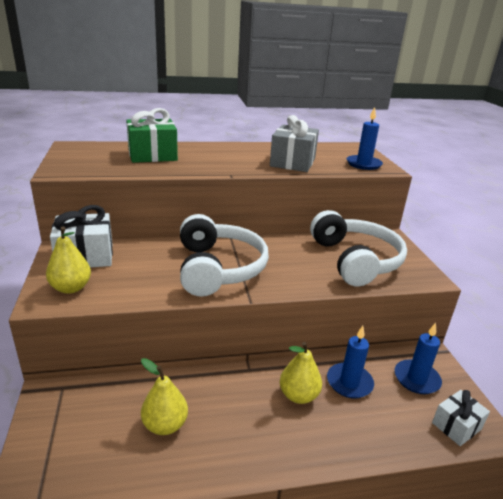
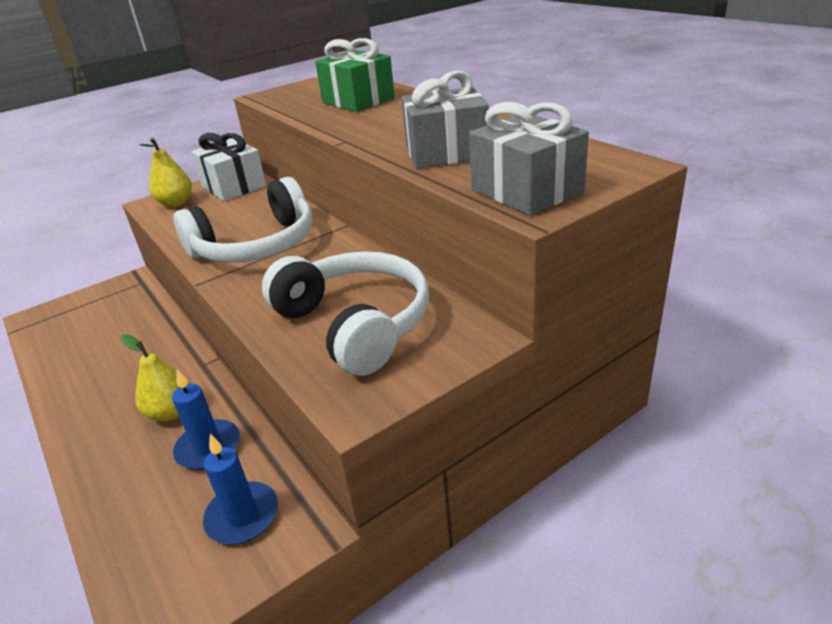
camera: 70 degrees right, 5 degrees up
(165, 425) = (108, 346): yellow pear -> none
(355, 260) = (354, 324): white headphones -> white headphones turned 90 degrees counterclockwise
(363, 164) = (526, 191): blue candle -> grey gift
(456, 426) = (153, 580): white gift -> none

